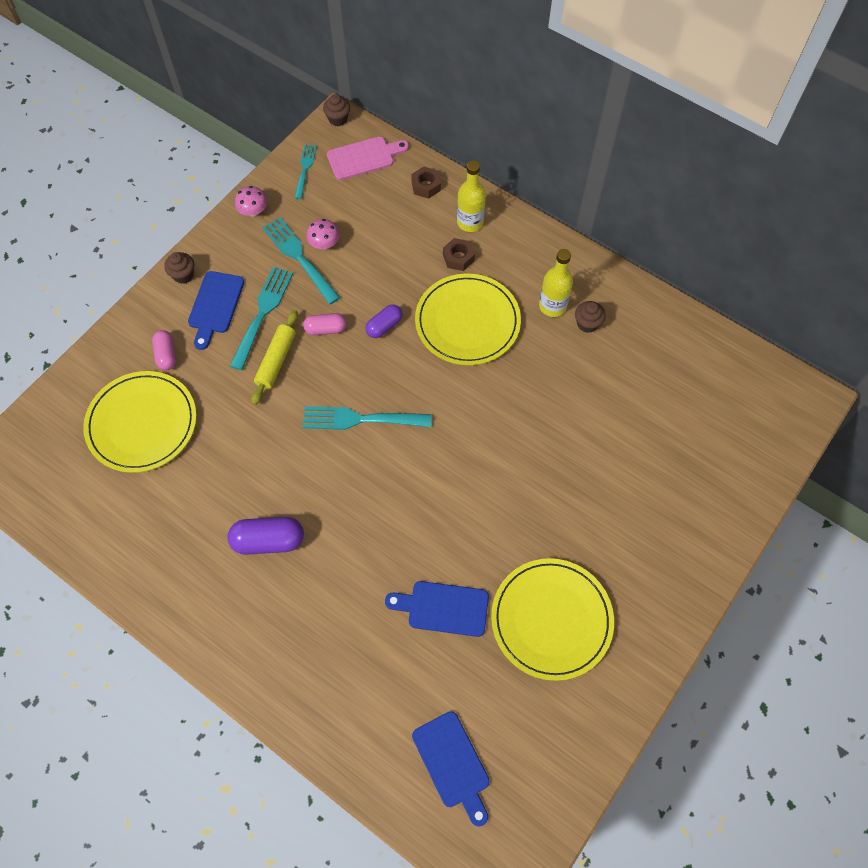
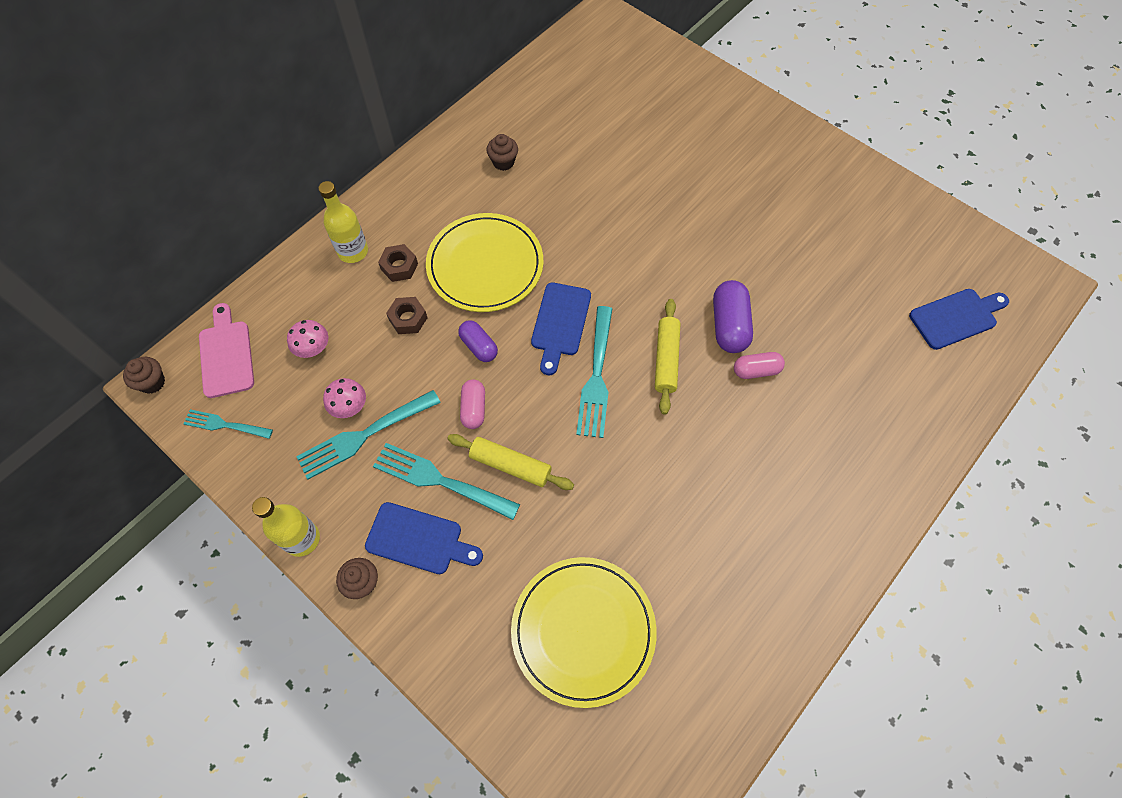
camera: 85 degrees left, 0 degrees up
(166, 355) = (485, 602): pink capsule -> pink capsule (756, 370)
(253, 211) = (277, 491): pink mushroom -> pink mushroom (313, 348)
(268, 540) = (741, 477): purple capsule -> purple capsule (729, 325)
(382, 476) = (666, 359): none -> yellow rolling pin
(426, 186) = (289, 291): brown nut -> brown nut (408, 319)
(443, 608) = (809, 314): blue cutting board -> blue cutting board (560, 323)
(551, 619) = (815, 227): yellow plate -> none
(552, 306) = (477, 188): yellow bottle -> yellow bottle (302, 539)

